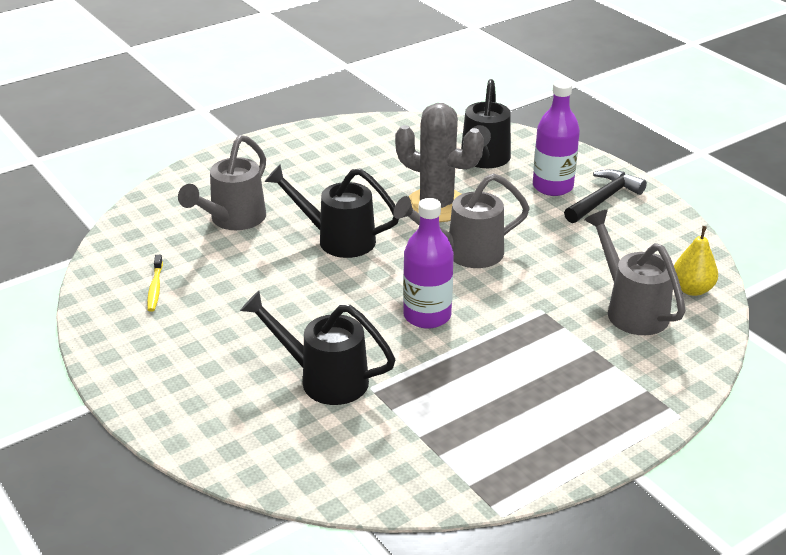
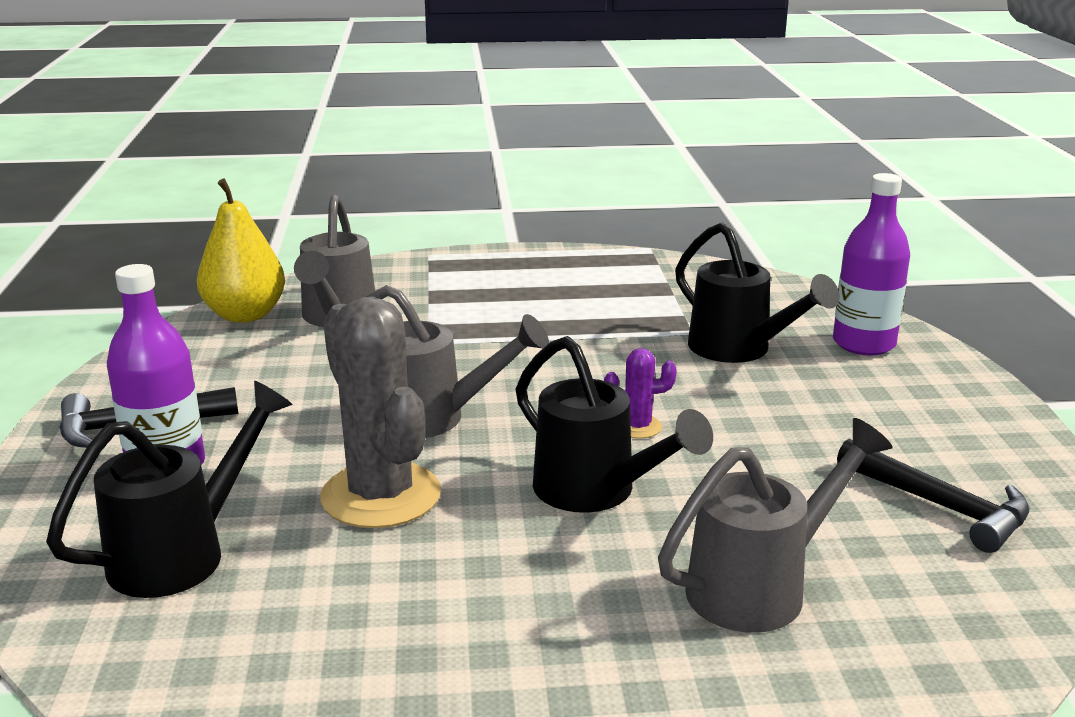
camera: 150 degrees left, 10 degrees down
(155, 288) = (940, 506): yellow toothbrush -> black hammer
(346, 286) = (637, 427): none -> purple cactus
(427, 316) = (566, 370): purple bottle -> purple bottle (863, 344)
(692, 289) = (245, 315): yellow pear -> yellow pear, size x1.50

